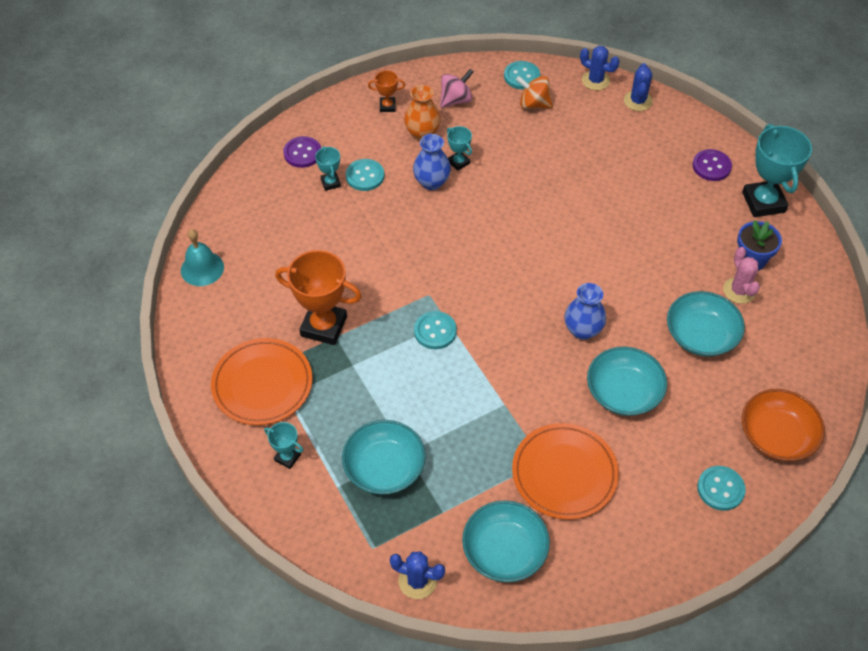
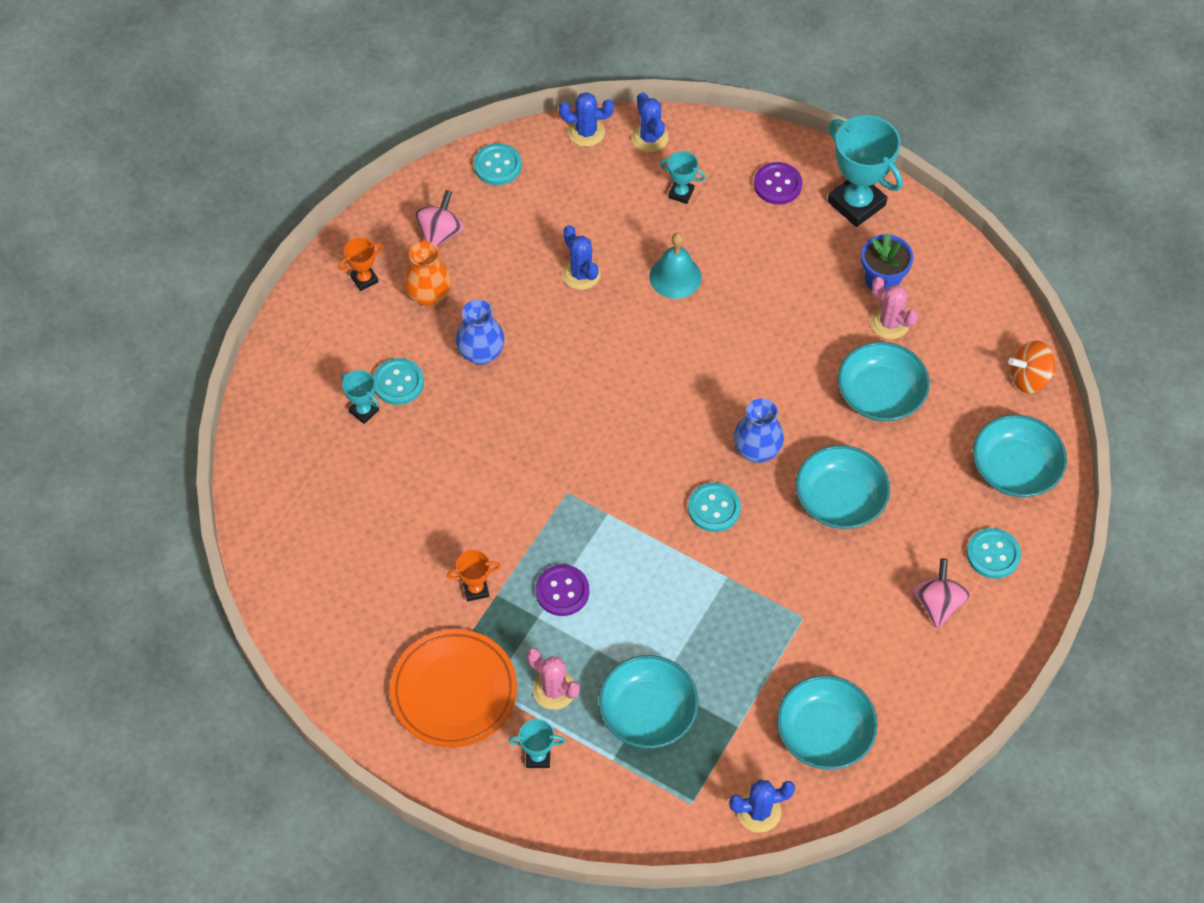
camera: 30 degrees left, 5 degrees up
(202, 268) = (287, 592): turquoise bell -> turquoise bell (675, 276)
(302, 153) = (304, 389): purple button -> purple button (562, 591)
(324, 326) = (476, 589): orange trophy -> orange trophy, size x0.49
(330, 418) = (554, 690): none -> pink cactus
(435, 331) = (601, 532): turquoise button -> turquoise button (714, 508)
(458, 162) = (495, 313): turquoise trophy -> turquoise trophy (681, 193)
(533, 163) = (581, 274): none -> blue cactus
(534, 104) = (534, 196): orange spinning top -> orange spinning top (1029, 378)
(564, 473) = (833, 620): orange plate -> none
(653, 502) = (937, 603): none -> pink spinning top
(776, 436) = (1014, 468): orange bowl -> turquoise bowl

